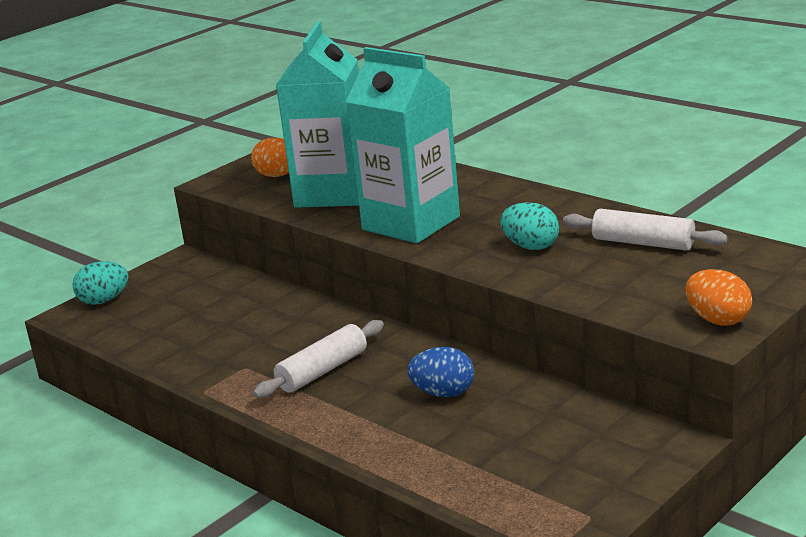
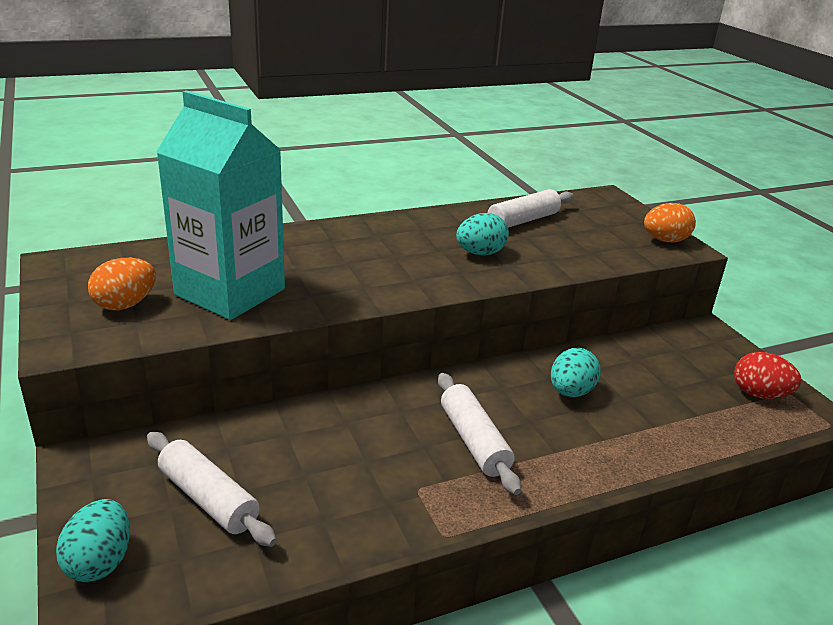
camera: 70 degrees left, 5 degrees up
(177, 306) = (208, 499): none -> white rolling pin
(411, 223) = (364, 280): turquoise carton -> none
(443, 393) = (570, 392): blue egg -> turquoise egg
(563, 497) = (759, 394): none -> red egg

